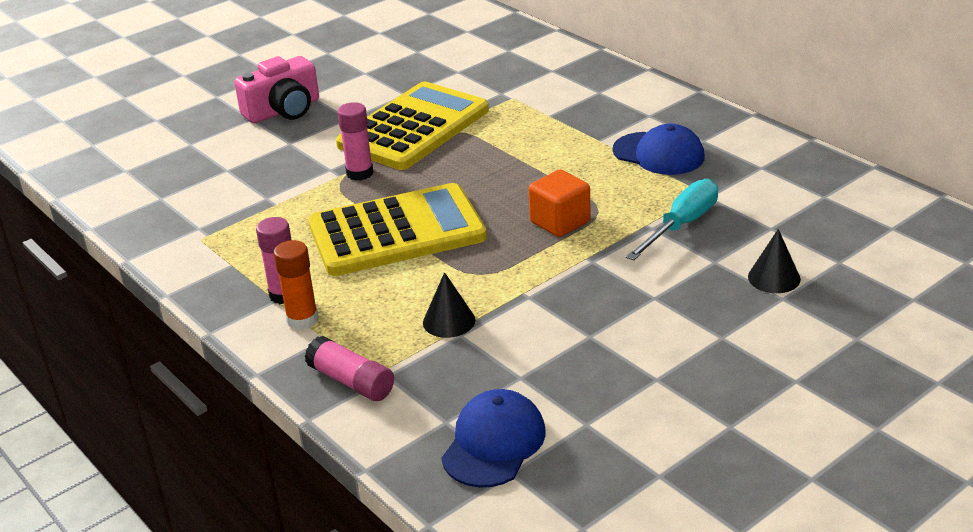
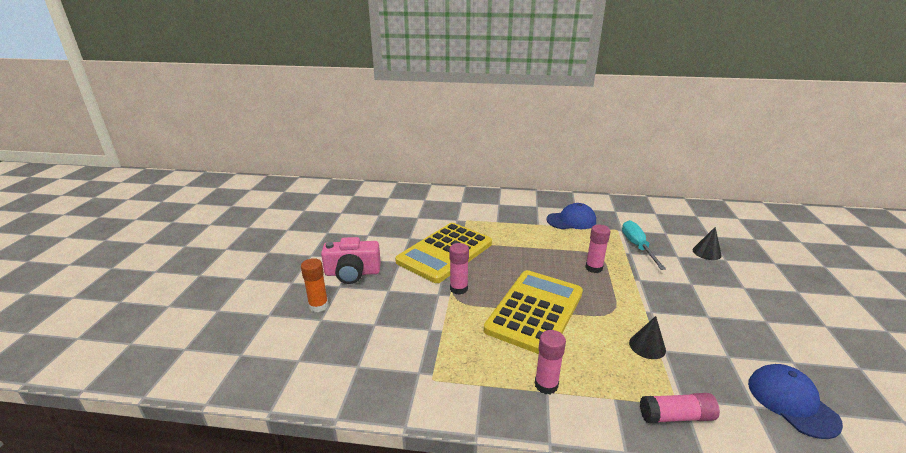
camera: 45 degrees left, 5 degrees down
(283, 110) = (352, 273): pink camera -> pink camera turned 75 degrees clockwise
(302, 320) = (583, 394): orange glue stick -> orange glue stick (318, 306)
(414, 128) = (445, 252): yellow calculator -> yellow calculator turned 135 degrees counterclockwise
(560, 222) = (593, 268): orange cube -> pink glue stick

